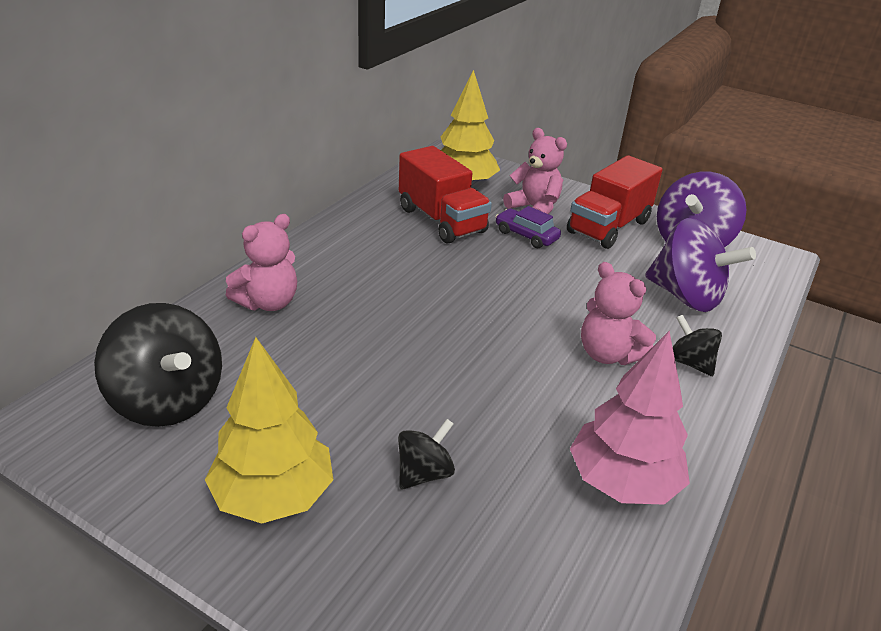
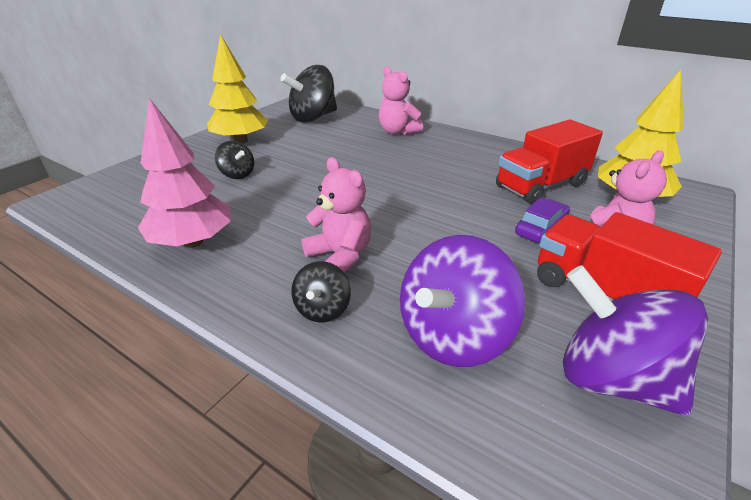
camera: 95 degrees right, 0 degrees up
(608, 354) = (340, 256): pink teddy bear -> pink teddy bear turned 90 degrees clockwise
(690, 363) = (322, 309): black spinning top -> black spinning top turned 135 degrees clockwise

